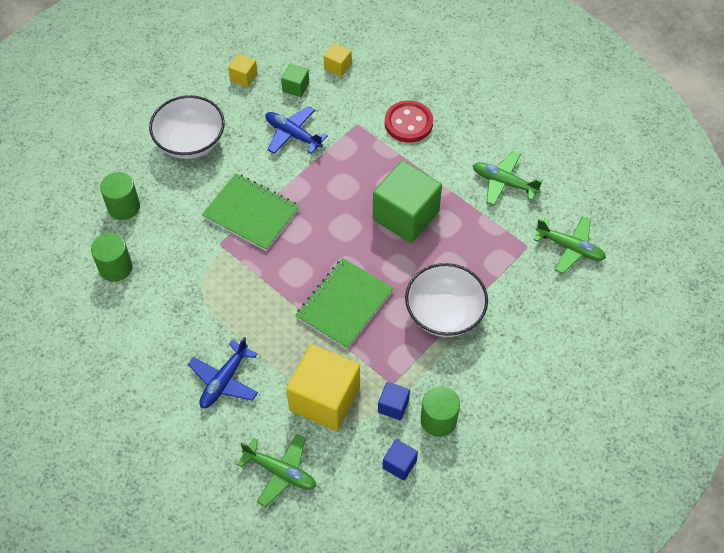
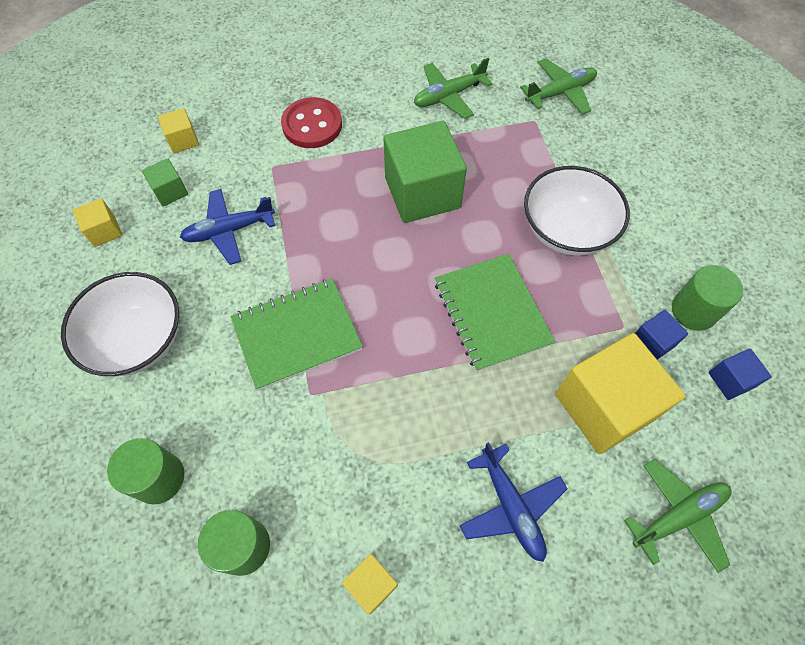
camera: 55 degrees left, 5 degrees up
(135, 337) = (371, 584): none -> yellow cube

